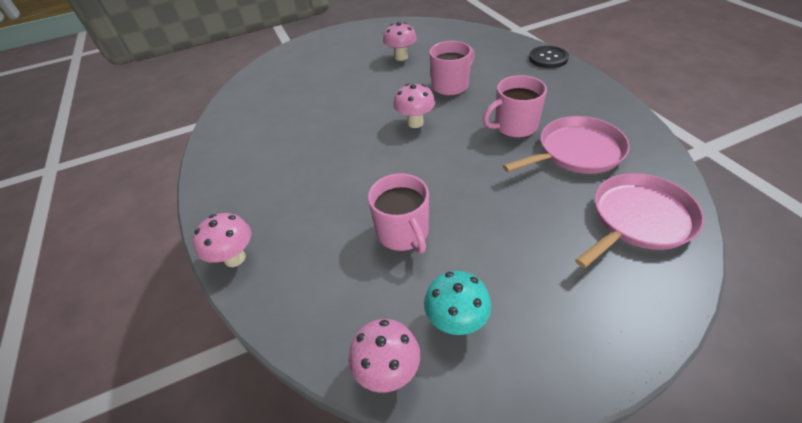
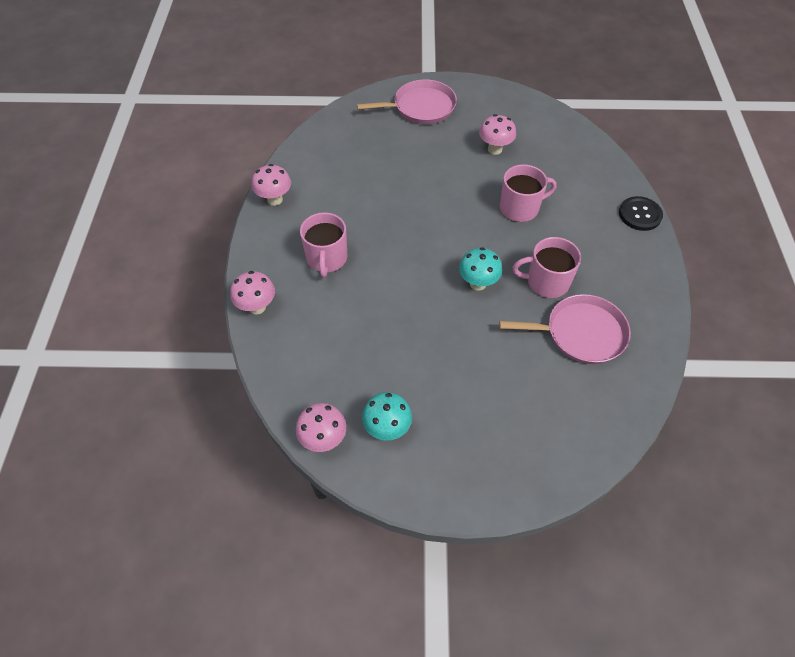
camera: 20 degrees right, 10 degrees up
(403, 233) = (389, 343): pink mug -> pink mug (326, 259)
(415, 123) = (461, 238): pink mushroom -> pink mushroom (275, 199)
(455, 149) = (477, 283): none -> turquoise mushroom
(638, 219) = (580, 417): pink pan -> pink pan (421, 107)

